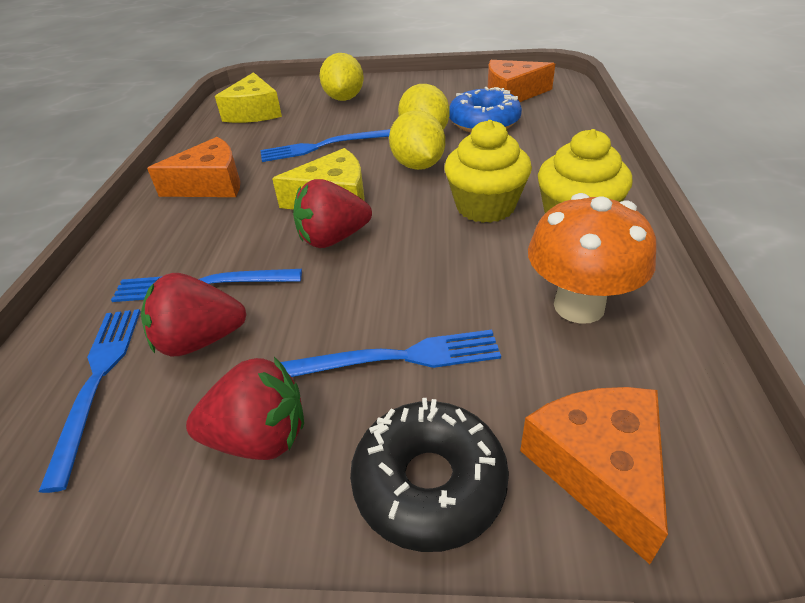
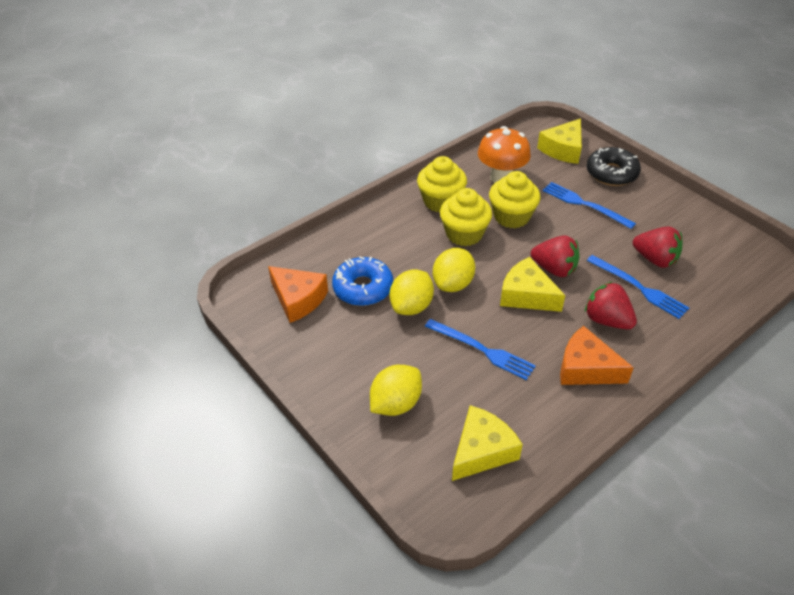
camera: 135 degrees left, 5 degrees up
(97, 381) = (706, 270): blue fork -> none
(260, 438) = (653, 212): red strawberry -> red strawberry (607, 320)
(469, 261) = (511, 216): none -> yellow cupcake
(598, 468) = (563, 149): orange cheese -> yellow cheese

